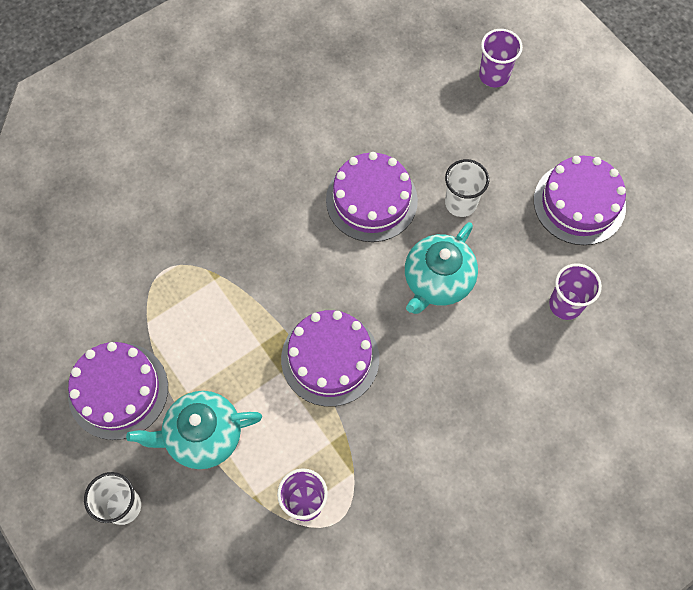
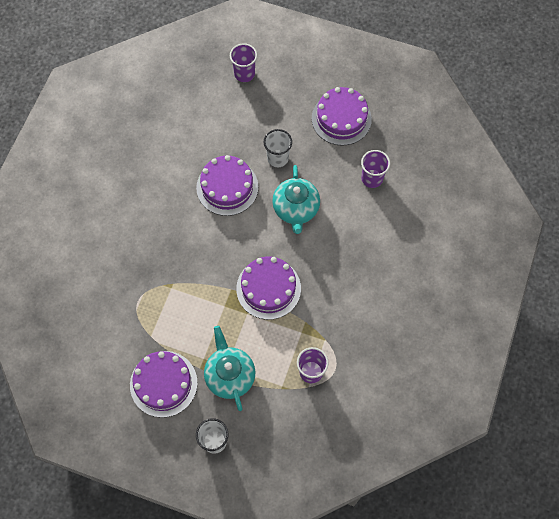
camera: 35 degrees left, 0 degrees up
(202, 436) = (230, 375): turquoise teapot -> turquoise teapot turned 120 degrees clockwise

